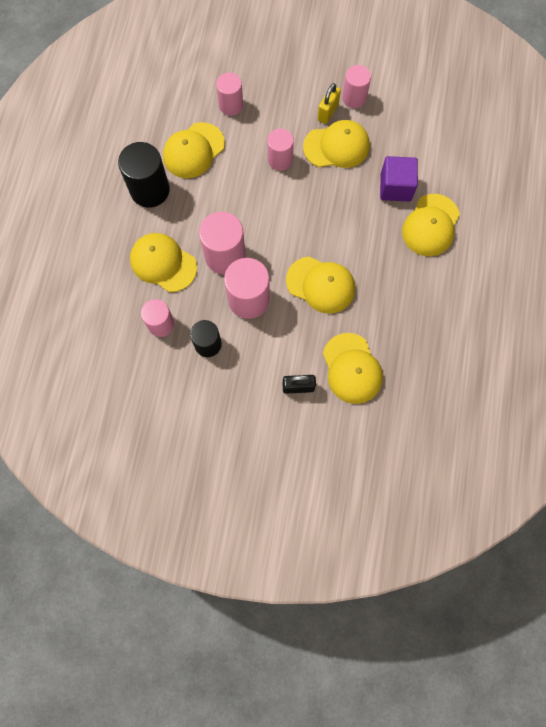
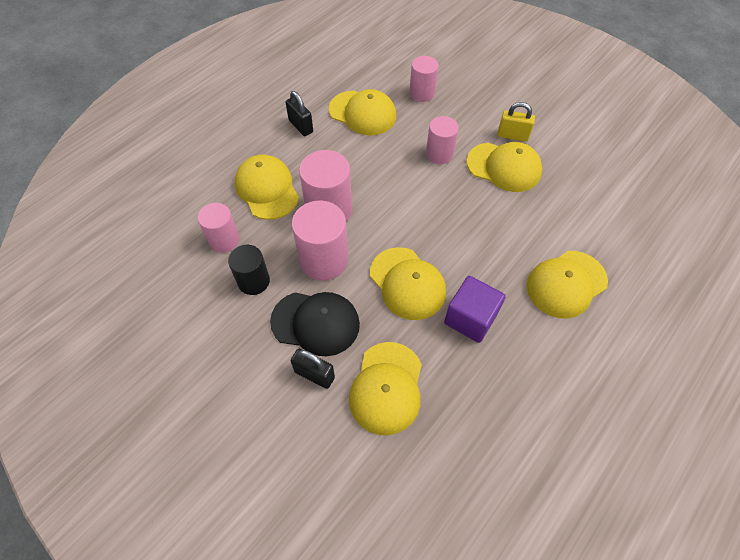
camera: 30 degrees right, 15 degrees down
(150, 190) = (301, 126): black cylinder -> black padlock
(193, 150) = (362, 113): yellow cap -> yellow cap turned 135 degrees counterclockwise
(274, 350) = (315, 323): none -> black cap
(328, 112) = (512, 136): yellow padlock -> yellow padlock turned 45 degrees clockwise
(354, 98) = (547, 135): pink cylinder -> none
(395, 187) = (546, 230): purple cube -> purple cube (470, 318)

